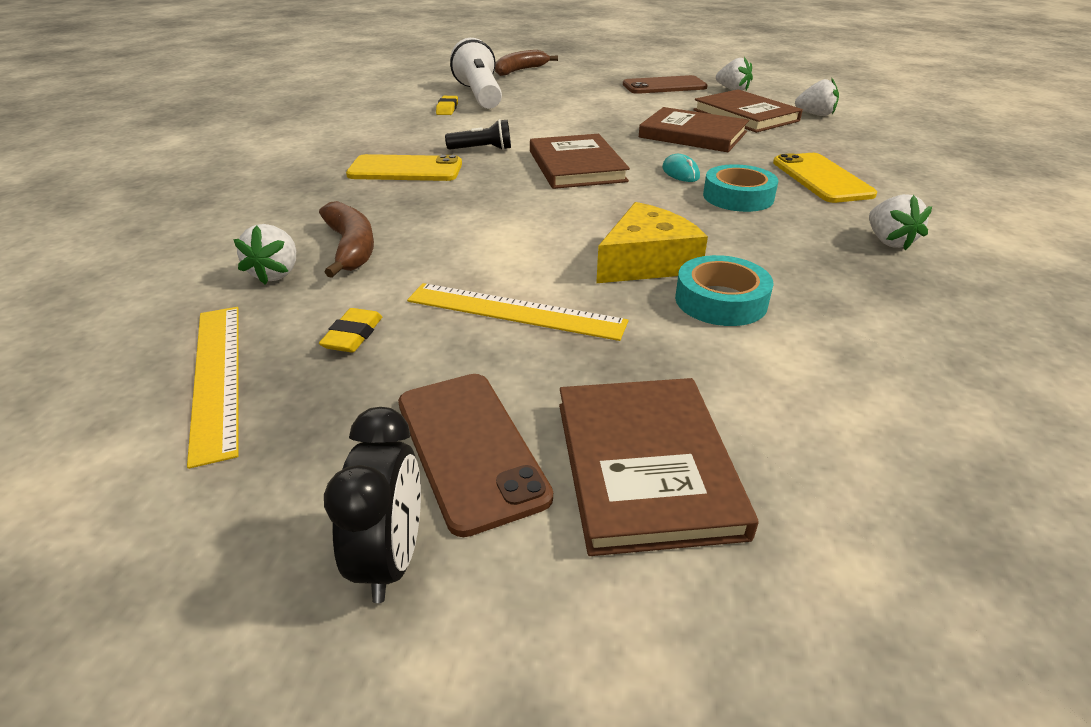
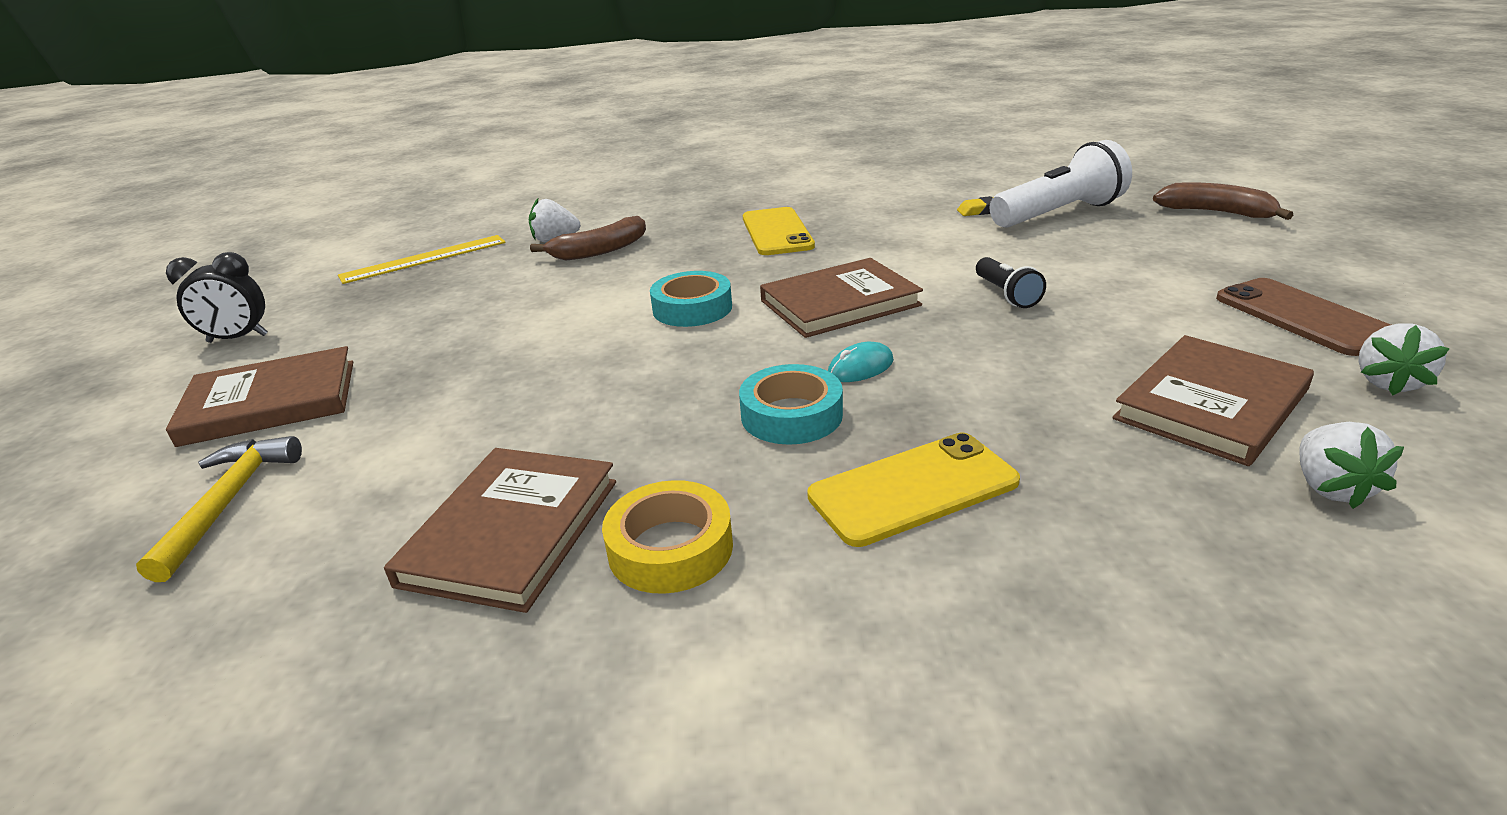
camera: 80 degrees right, 5 degrees down
(353, 335) = (464, 281): yellow eraser -> none
(470, 448) = (320, 341): brown phone -> none
(482, 149) = (859, 250): black flashlight -> black flashlight (1006, 294)
(515, 311) = (491, 326): yellow ruler -> none
(646, 262) = (585, 371): yellow cheese -> none
(693, 135) = (1039, 364): brown book -> brown book (512, 531)
(721, 300) = (501, 418): turquoise tape -> turquoise tape (692, 308)
(870, 456) = (228, 502): none -> yellow hammer
(889, 241) = (670, 548): white strawberry -> yellow tape

